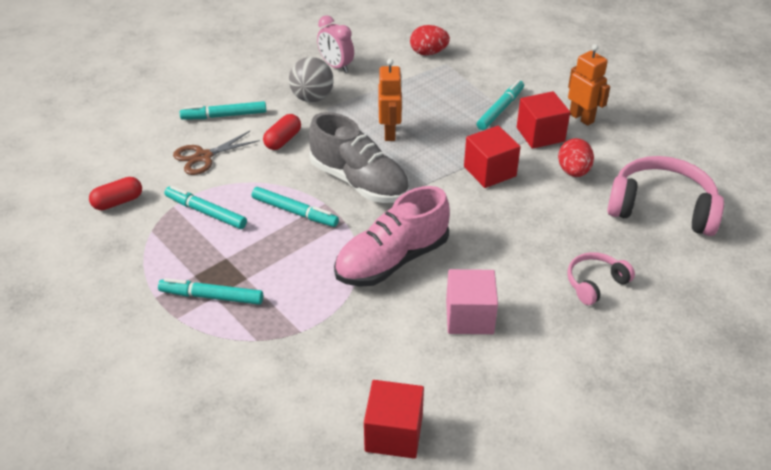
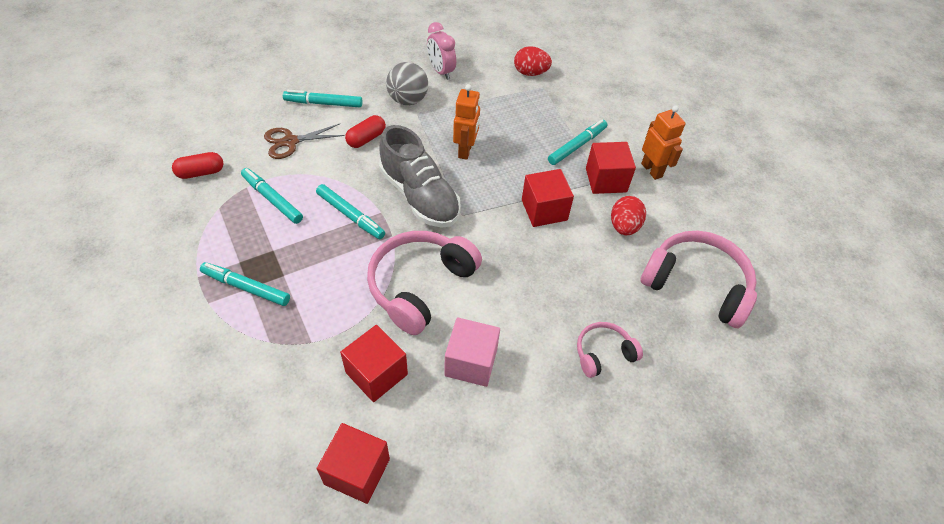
camera: 10 degrees right, 10 degrees up
(379, 345) = (376, 373): none -> red cube
(391, 260) = (420, 285): pink shoe -> pink headphones

